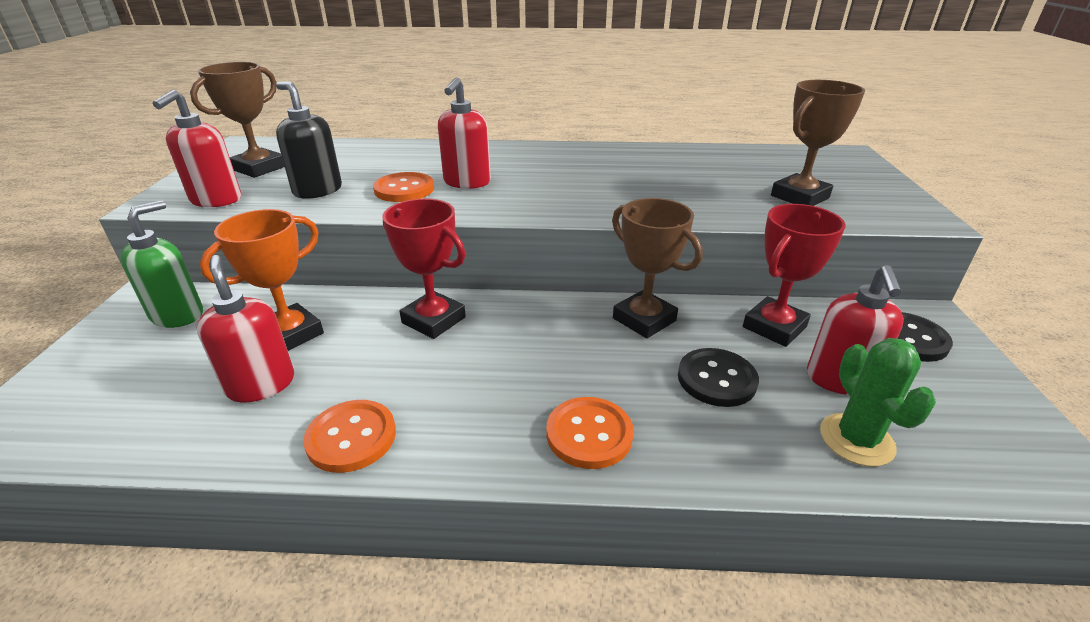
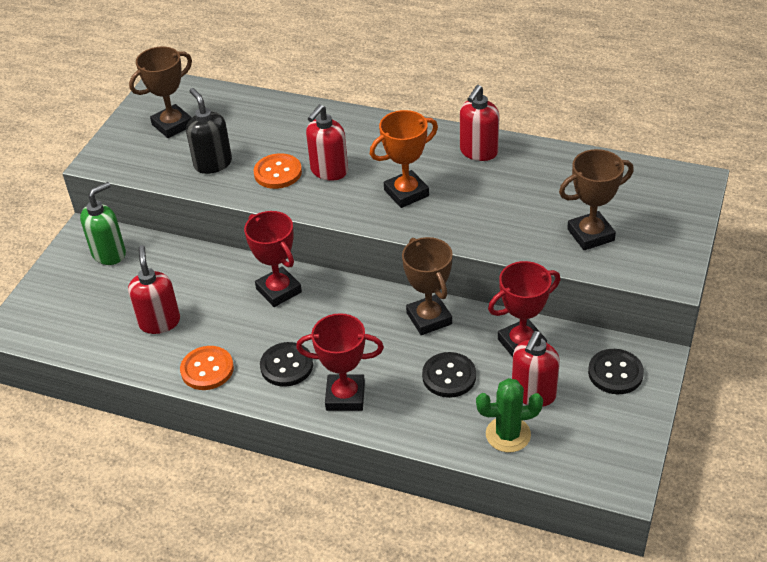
camera: 20 degrees right, 10 degrees up
(216, 200) = (139, 164): red soap dispenser -> red soap dispenser (478, 152)
(290, 334) = (181, 285): orange trophy -> orange trophy (406, 193)
(479, 408) = (286, 366): none -> black button
(589, 434) = (345, 396): orange button -> red trophy
(856, 440) = (508, 434): green cactus -> green cactus turned 75 degrees clockwise

